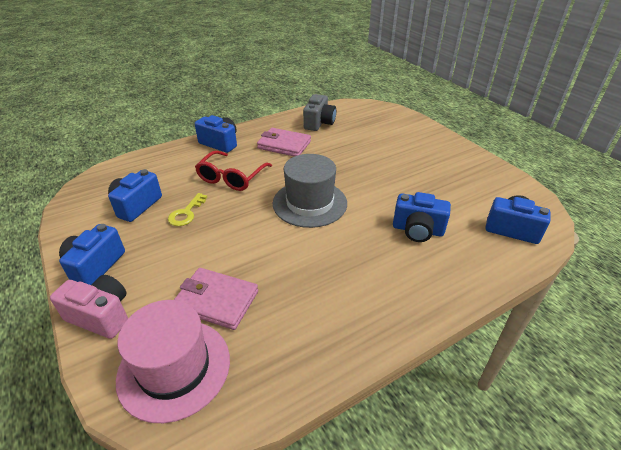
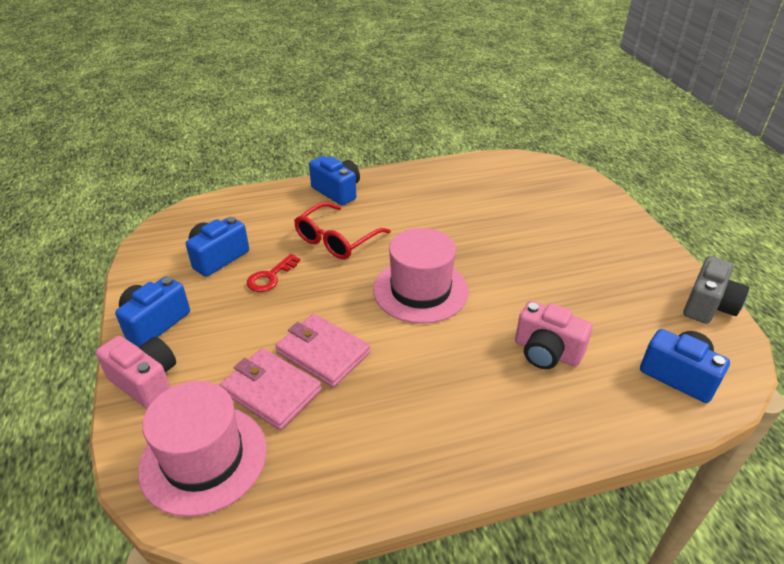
camera: 15 degrees right, 0 degrees up
(186, 213) = (270, 277): yellow key -> red key
(284, 145) = (415, 206): pink wallet -> pink wallet (323, 353)
(309, 203) = (420, 290): grey hat -> pink hat
(319, 123) = (471, 181): grey camera -> grey camera (708, 306)
(417, 230) = (546, 352): blue camera -> pink camera

